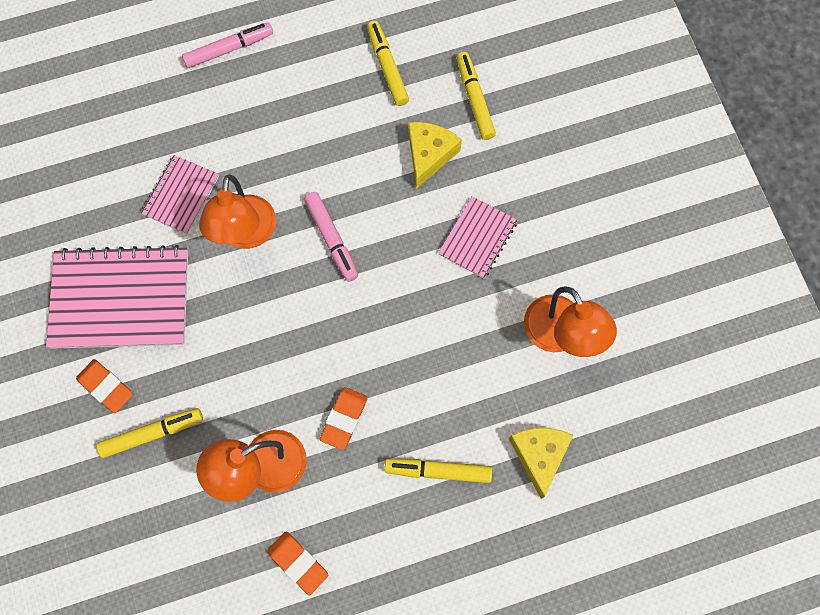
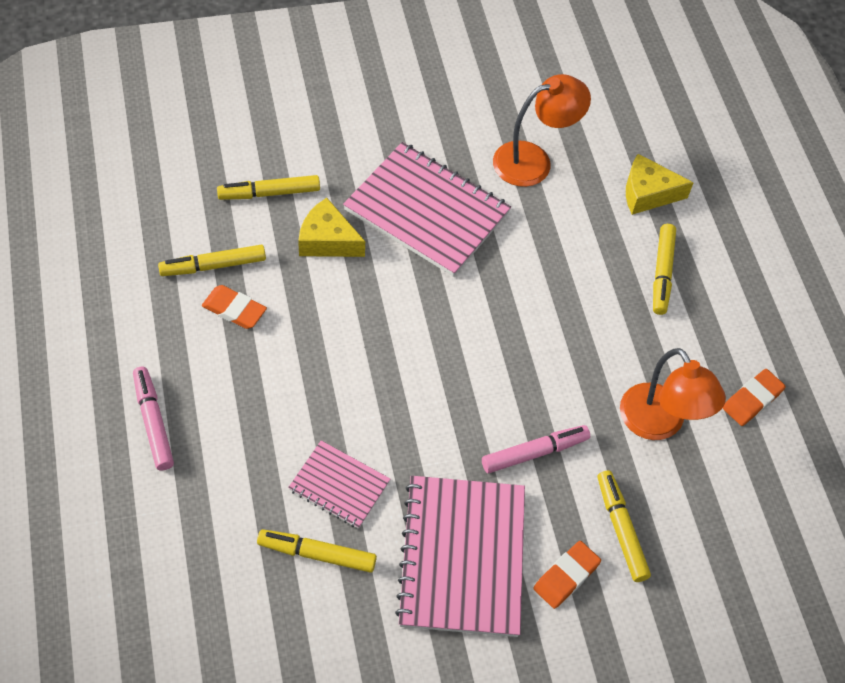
camera: 90 degrees left, 15 degrees down
(119, 186) = (317, 554): none -> yellow marker
(246, 234) = (397, 421): orange lamp -> none
(331, 239) = (412, 339): pink marker -> pink marker (534, 452)
(344, 419) = (609, 346): orange eraser -> orange eraser (234, 310)
(478, 238) = (427, 211): pink notebook -> pink notebook, size x1.87

